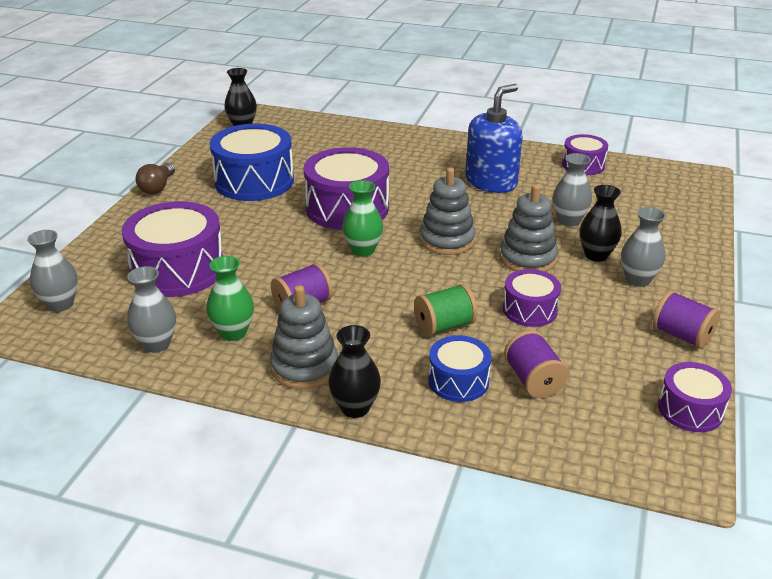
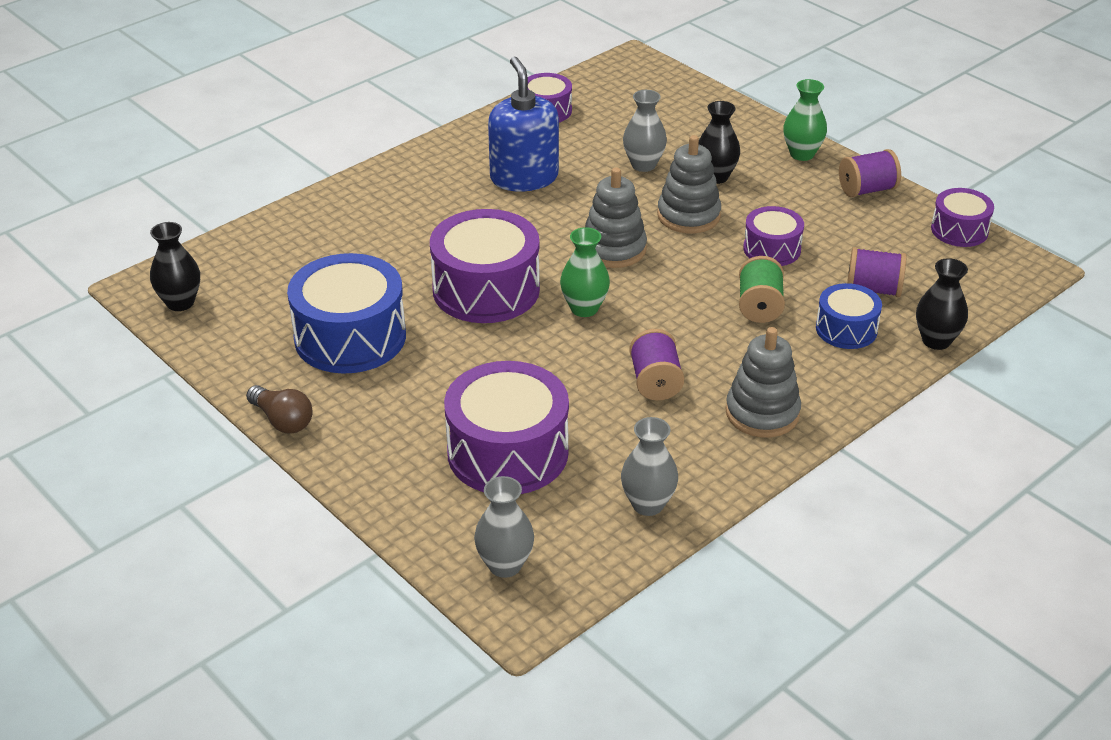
camera: 60 degrees left, 5 degrees up
(233, 333) = (668, 443): green vase -> green vase (802, 154)
(355, 408) = (844, 401): black vase -> black vase (936, 340)
(638, 280) = (772, 173): grey vase -> none

